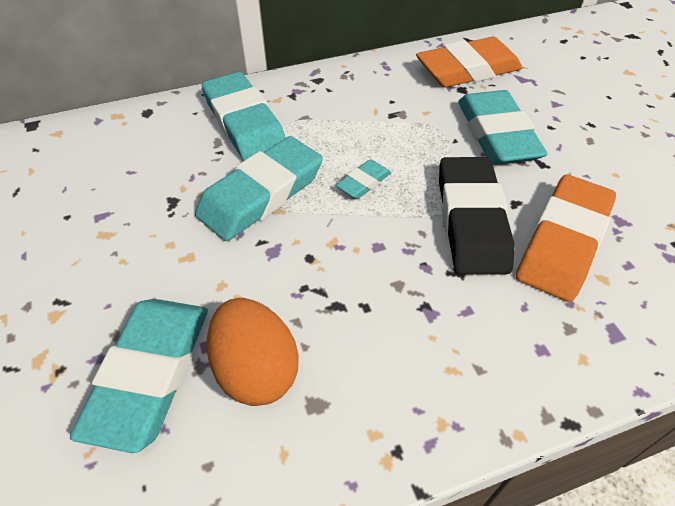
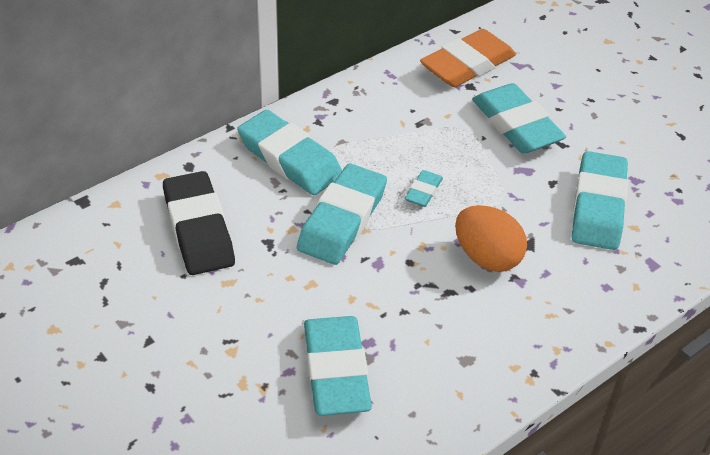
camera: 20 degrees left, 5 degrees down
(256, 370) = (412, 349): orange egg -> orange egg (487, 257)
(471, 220) = (523, 204): black eraser -> black eraser (198, 229)
(563, 242) = (598, 206): orange eraser -> turquoise eraser

